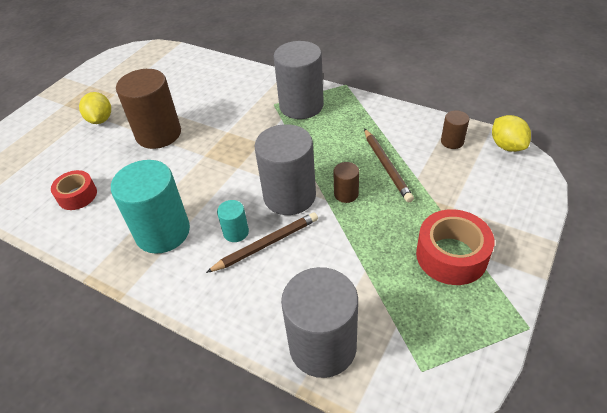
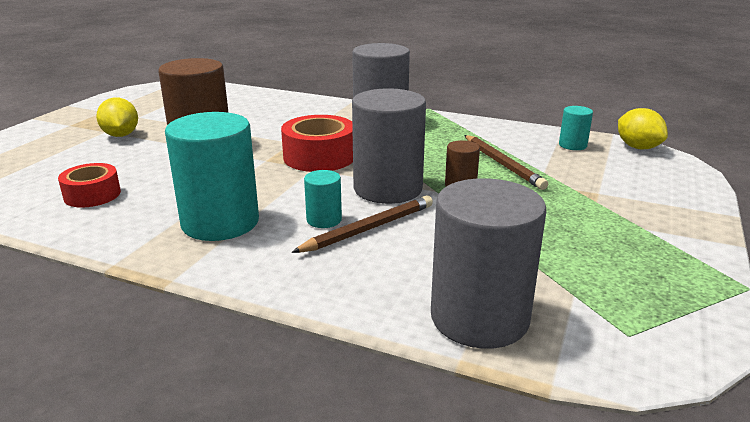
camera: 10 degrees left, 20 degrees down
(451, 255) = (616, 230): red tape -> red tape (319, 157)
(452, 141) = (572, 145): brown cylinder -> turquoise cylinder

